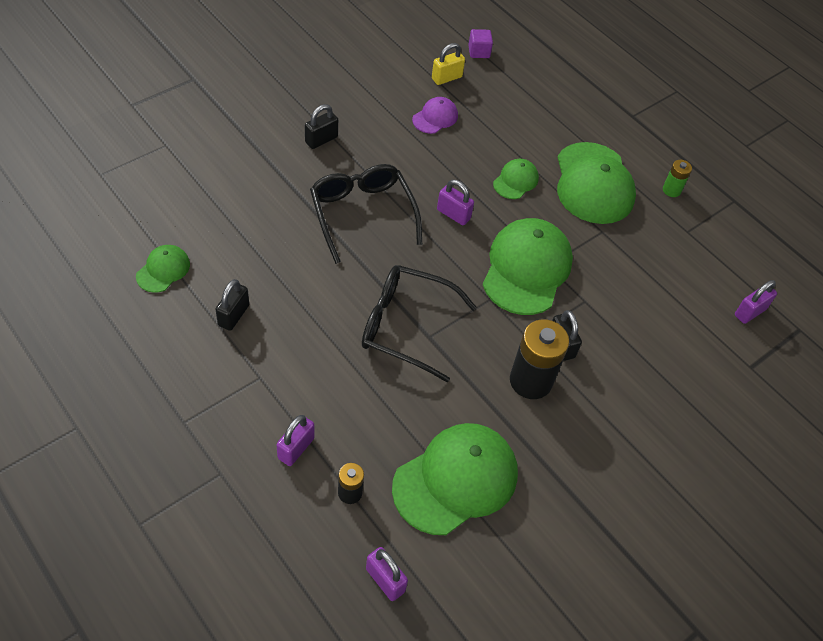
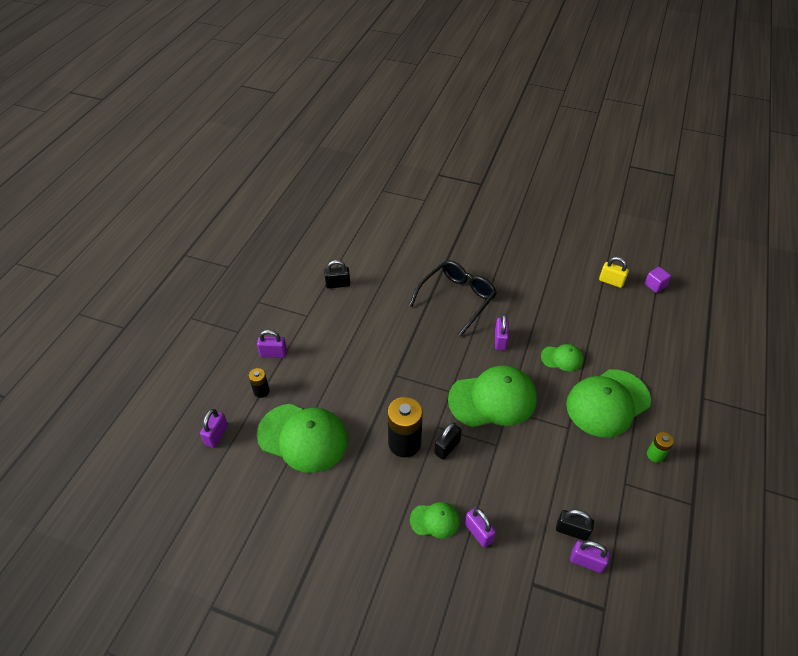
camera: 65 degrees right, 5 degrees down
(163, 270) = (343, 243): green cap -> green cap (435, 520)
(321, 140) = (494, 253): black padlock -> black padlock (572, 530)
(404, 326) = (392, 359): black glasses -> none
(435, 117) = (570, 293): purple cap -> none
(676, 377) = (478, 532): none -> purple padlock

